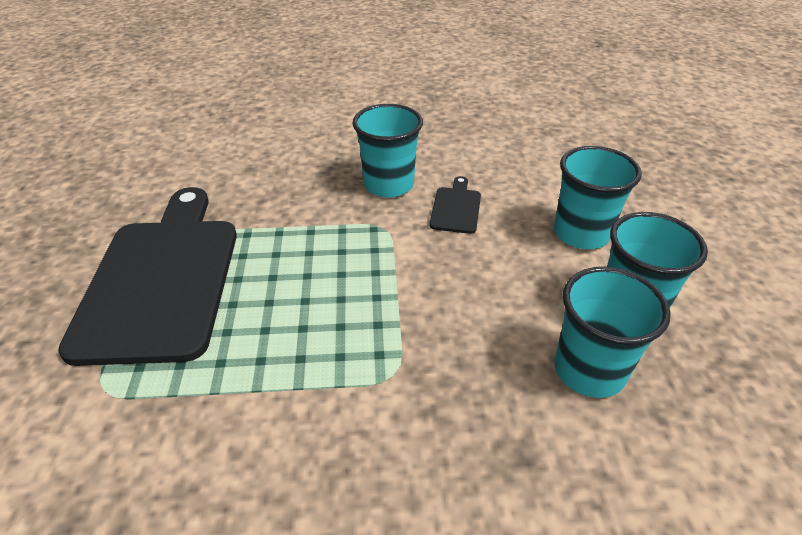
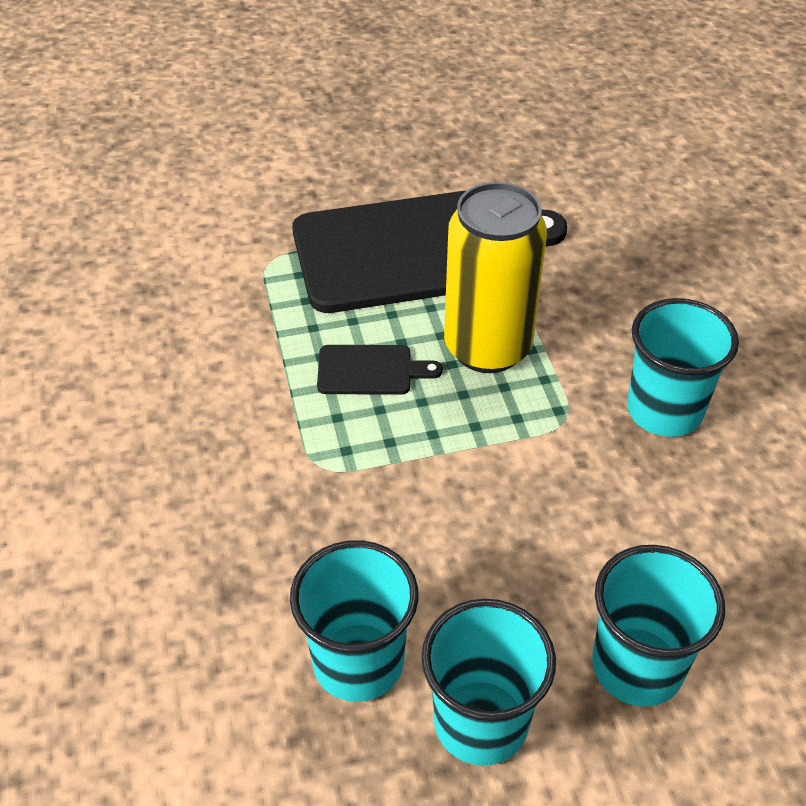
camera: 80 degrees right, 5 degrees up
(299, 253) = (487, 347): none -> yellow can
(456, 208) = (640, 497): black cutting board -> black cutting board (370, 370)

